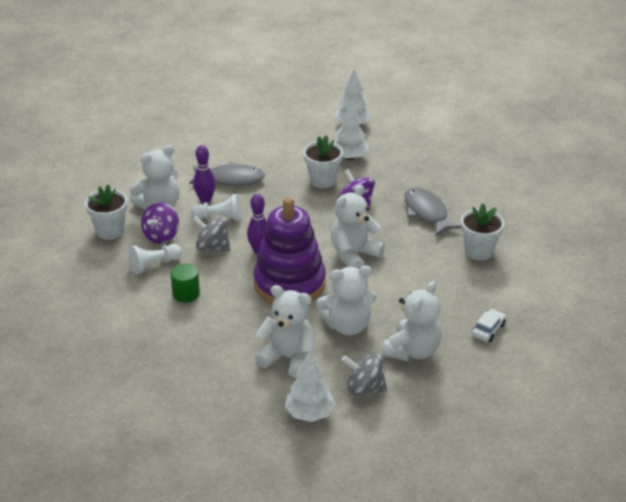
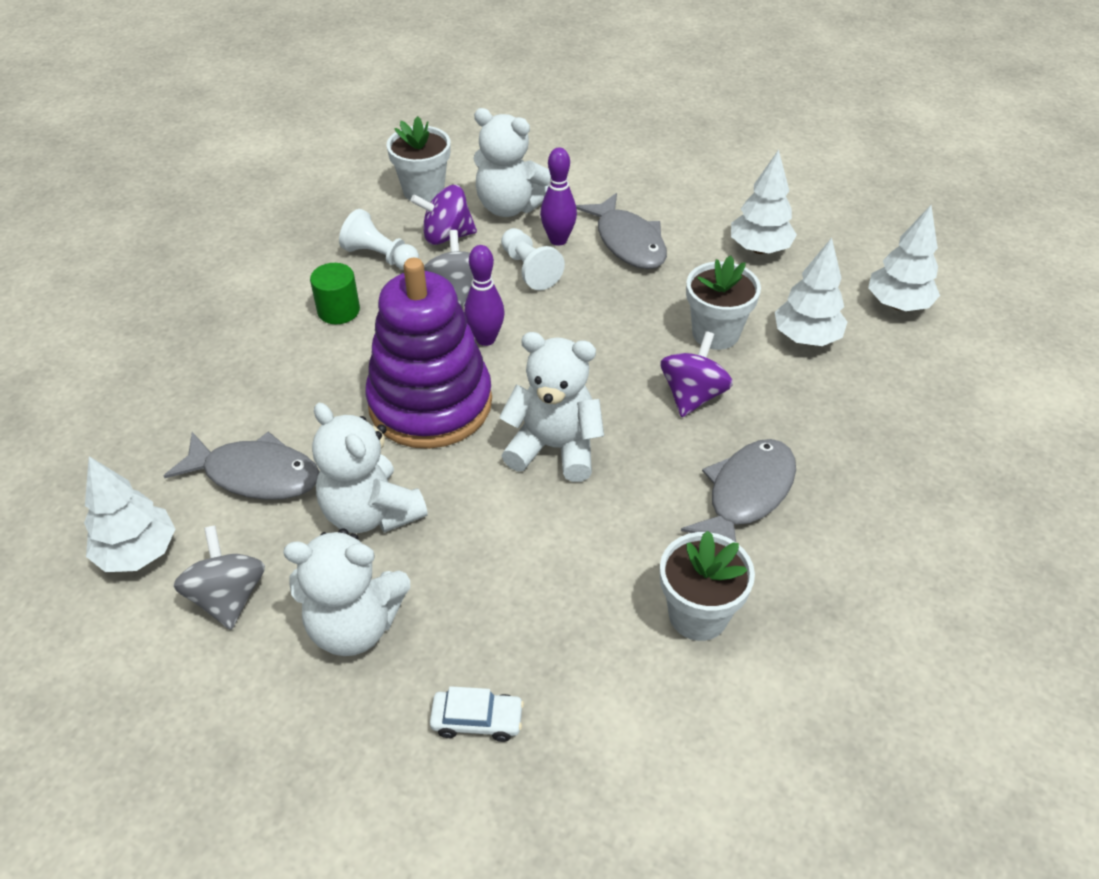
camera: 60 degrees right, 10 degrees up
(277, 144) = (759, 249): none -> white tree
(288, 358) = (255, 474): white teddy bear -> grey fish

